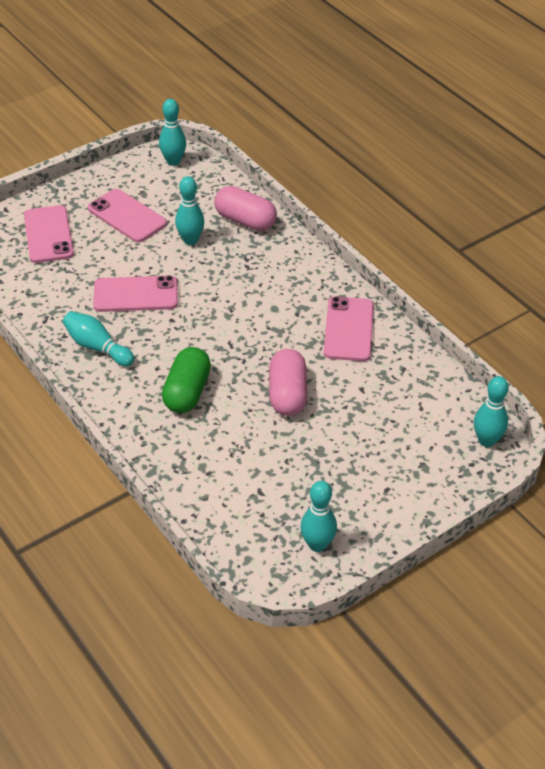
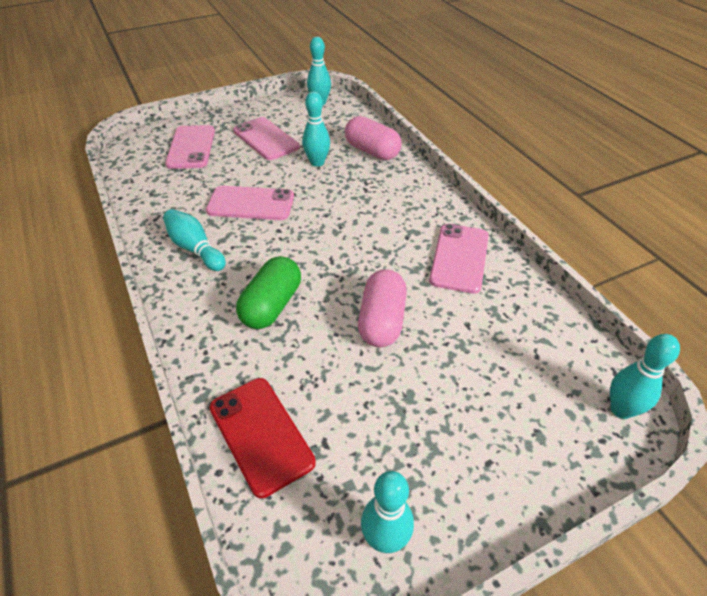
camera: 10 degrees right, 0 degrees up
(209, 492) = (261, 434): none -> red phone

